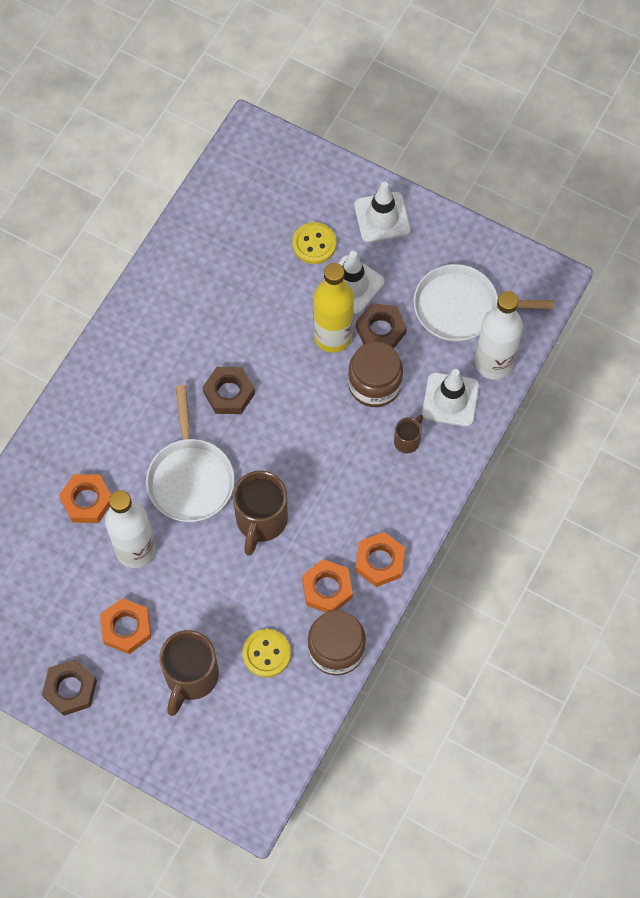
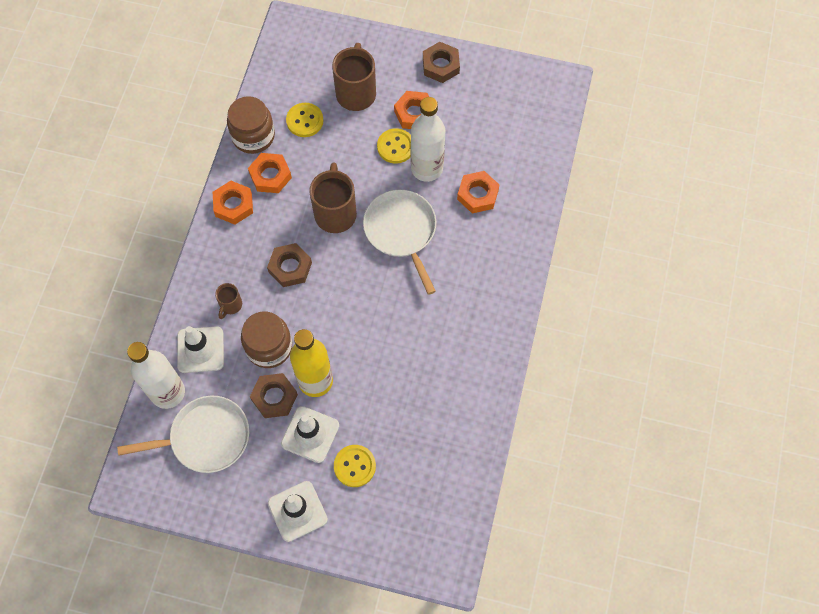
camera: 165 degrees right, 0 degrees up
(164, 588) = (395, 147): none -> yellow button
(229, 393) = (391, 308): brown nut -> brown nut (290, 267)

